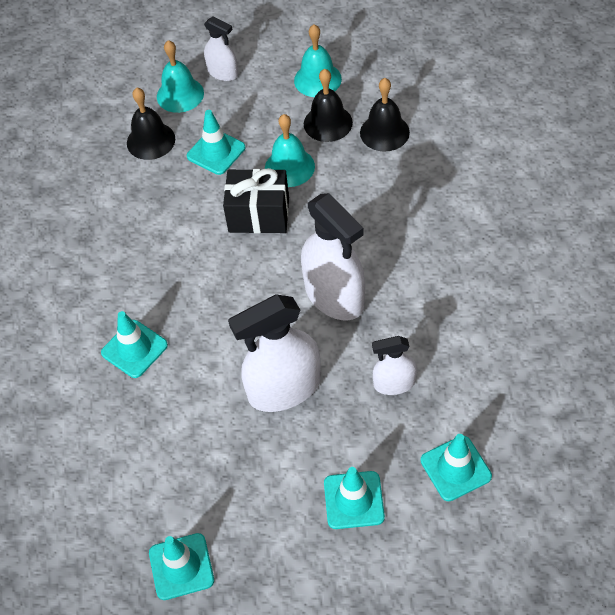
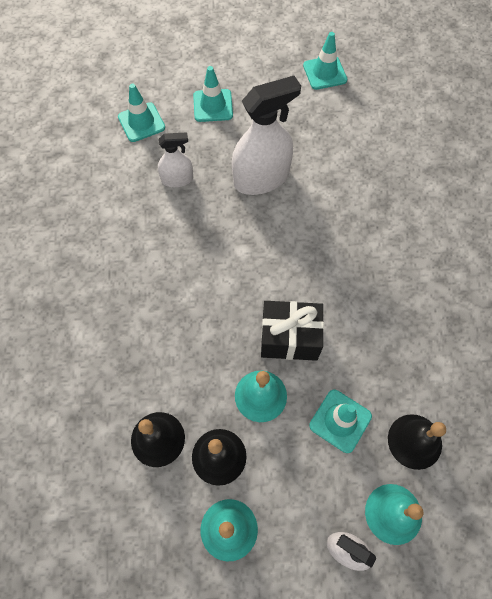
camera: 175 degrees right, 10 degrees up
(134, 349) = (384, 212): turquoise traffic cone -> none
(334, 295) = (220, 252): white spray bottle -> none

